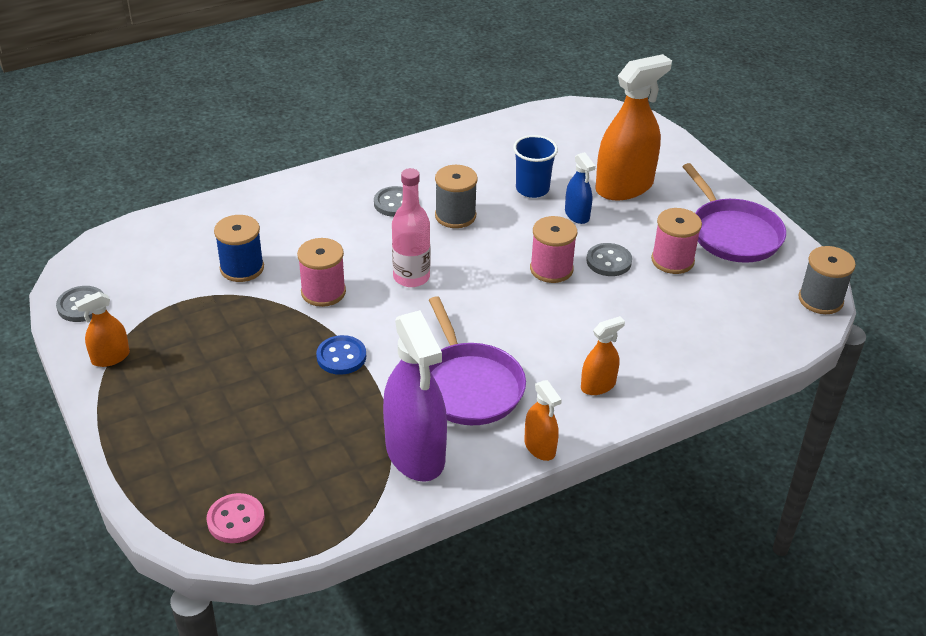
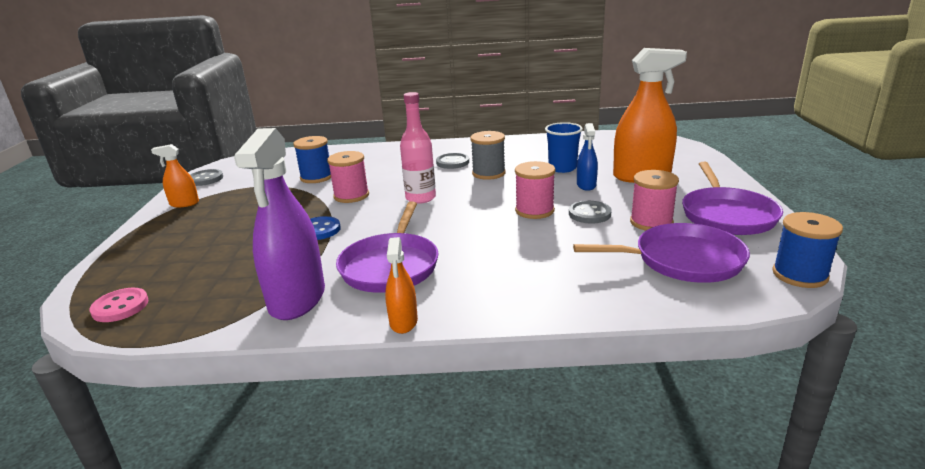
camera: 30 degrees right, 15 degrees down
(598, 385) = (503, 290): orange spray bottle -> none
(725, 306) = (683, 260): none -> purple pan
(820, 300) = (799, 275): grey spool -> blue spool

